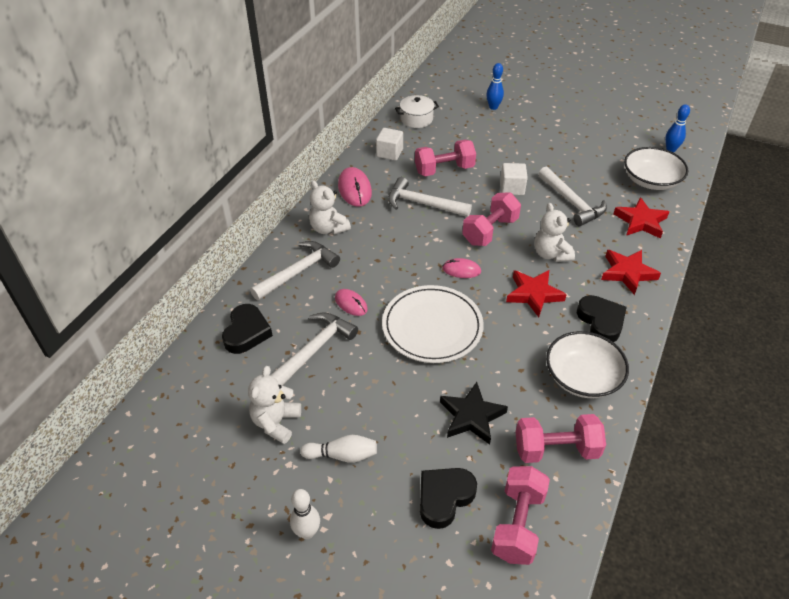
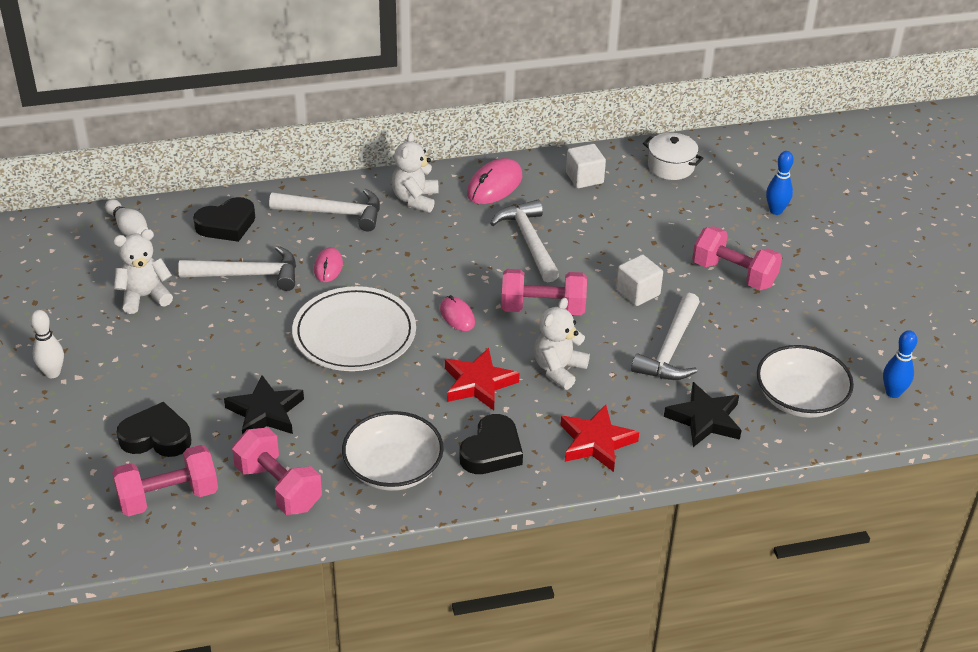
camera: 50 degrees right, 5 degrees down
(342, 455) = (146, 353): white bowling pin -> white bowling pin (128, 228)
(444, 170) = (606, 229): pink dumbbell -> pink dumbbell (734, 274)
(640, 221) = (705, 419): red star -> black star

